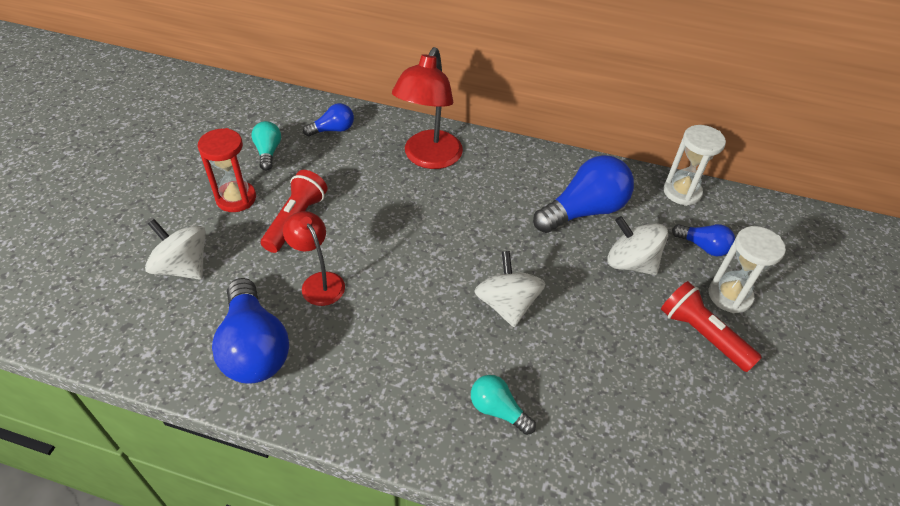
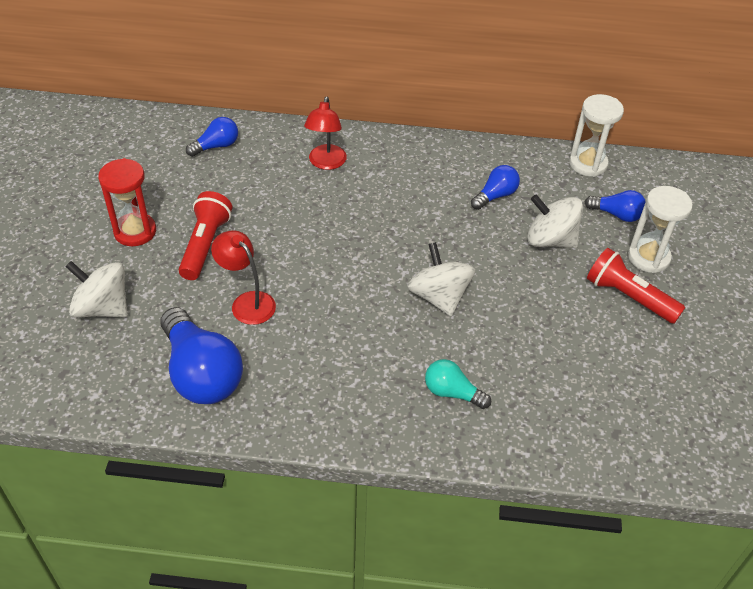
camera: 10 degrees left, 0 degrees up
(268, 152) = (154, 179): turquoise light bulb -> none
(428, 158) = (326, 163): red lamp -> red lamp, size x0.61
(584, 211) = (495, 196): blue light bulb -> blue light bulb, size x0.53

